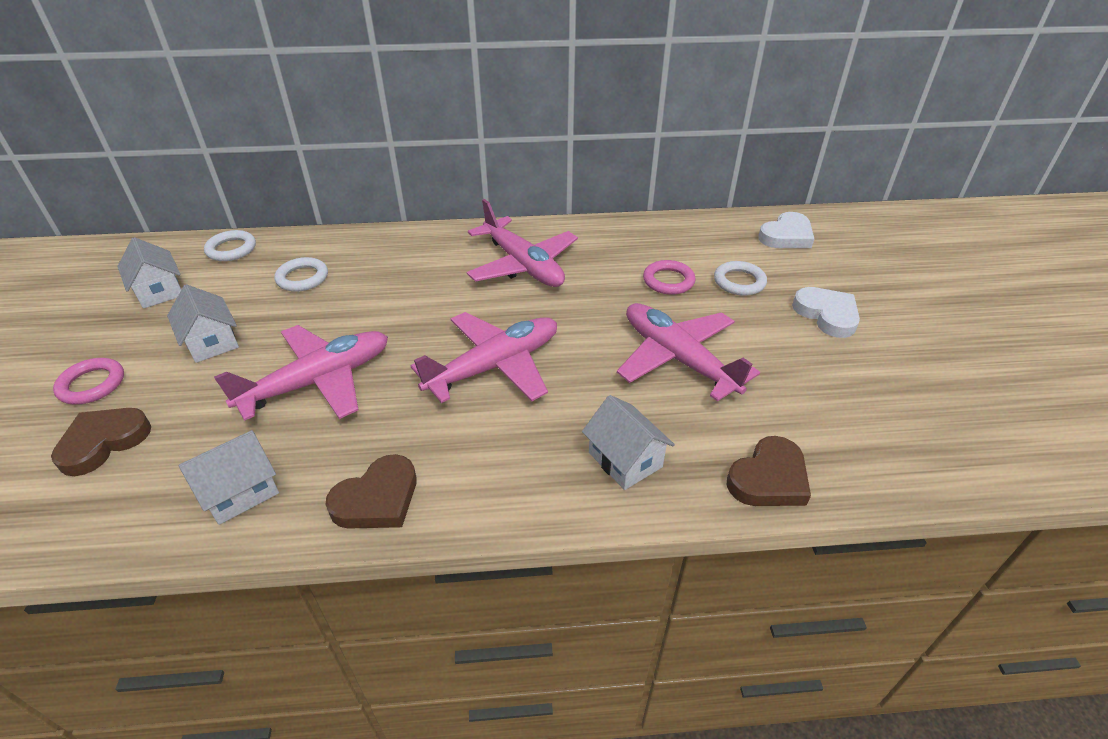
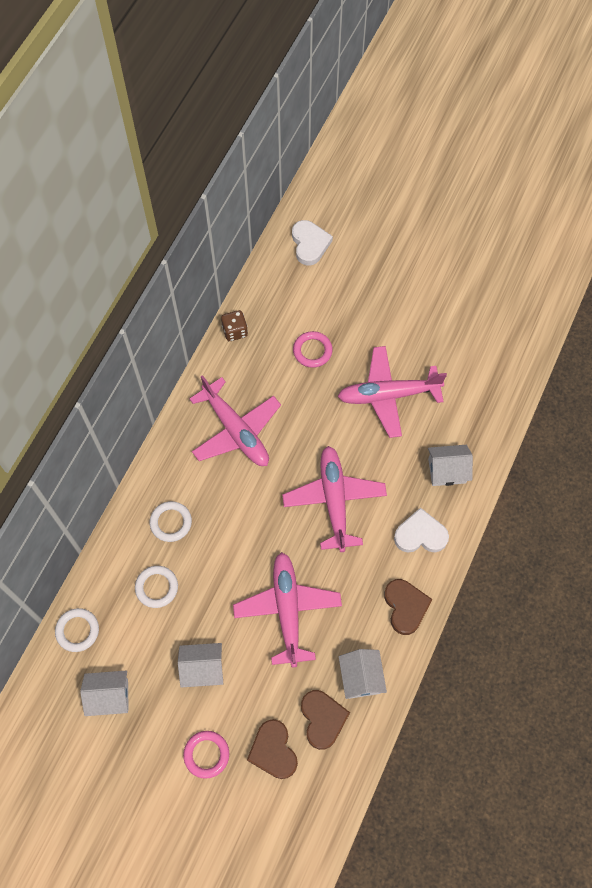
camera: 60 degrees left, 25 degrees up
(523, 265) = (236, 430): pink plane -> pink plane turned 60 degrees clockwise
(633, 227) = (235, 331): none -> brown dice
(739, 282) = (340, 310): white ring -> white ring (171, 522)
(768, 478) = (495, 411): brown heart -> brown heart (322, 719)
(827, 315) = (400, 287): white heart -> white heart (420, 534)

